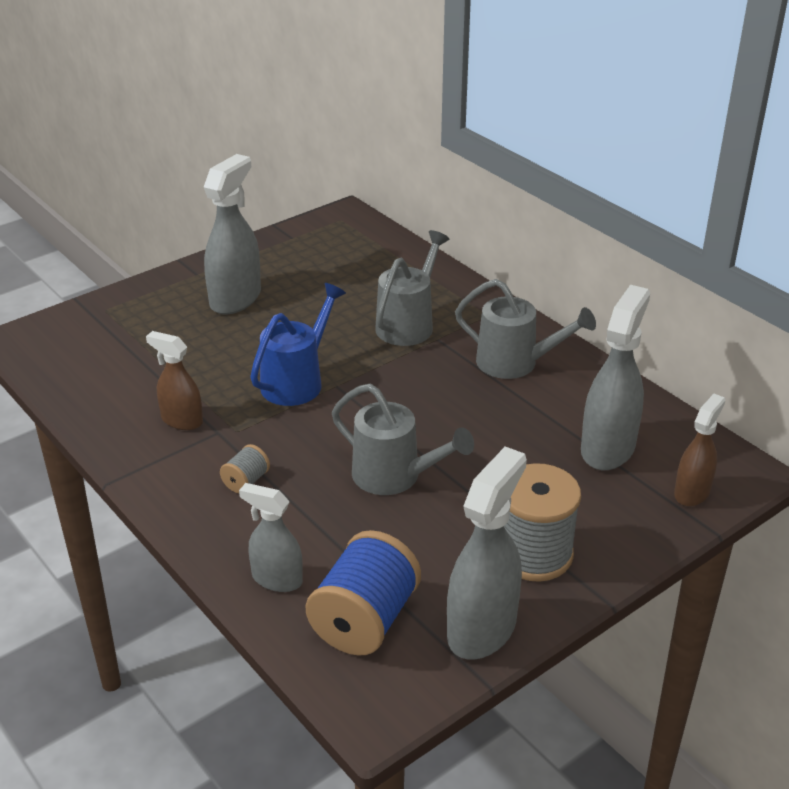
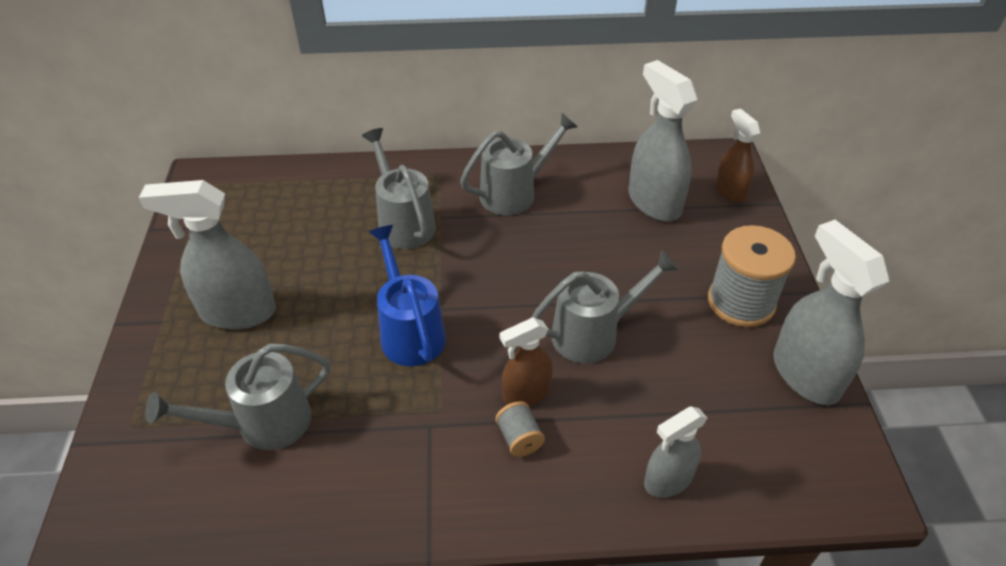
camera: 55 degrees left, 10 degrees up
(152, 359) = (262, 424): none -> grey watering can
(181, 420) = (385, 446): brown spray bottle -> brown spray bottle (526, 393)
(236, 298) = (237, 312): grey spray bottle -> grey spray bottle turned 60 degrees counterclockwise
(364, 620) = (755, 443): blue spool -> none

